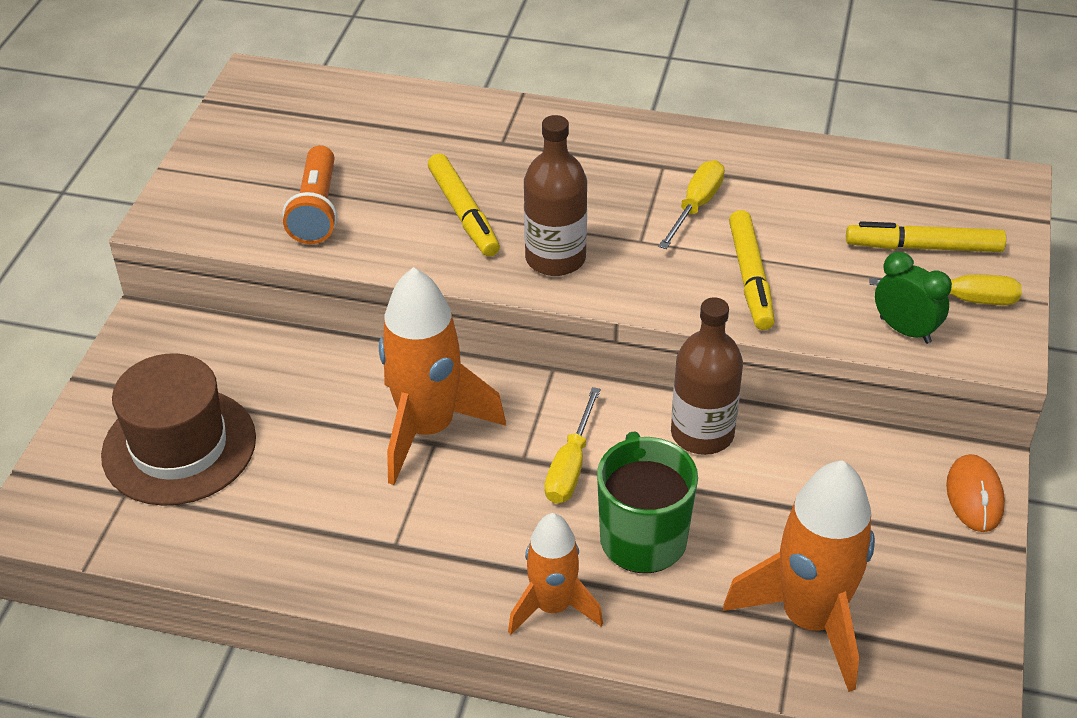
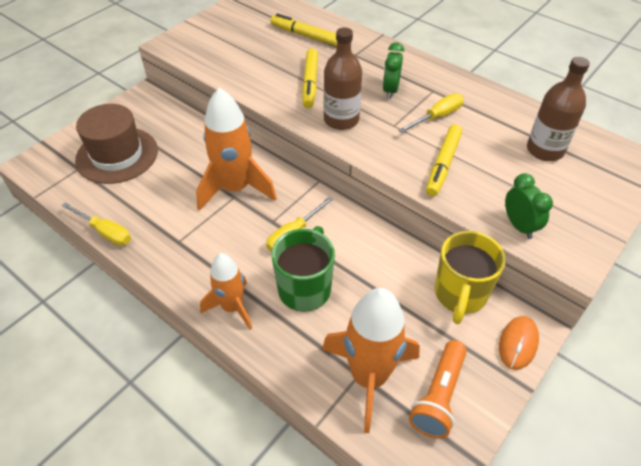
camera: 25 degrees right, 5 degrees up
(317, 210) = (240, 60): orange flashlight -> orange flashlight (439, 396)
(599, 186) = (390, 90): none -> green clock
(702, 433) = (376, 244): brown bottle -> brown bottle (545, 150)
(862, 461) = (460, 295): none -> yellow mug
(923, 247) = (561, 181): yellow marker -> yellow marker (305, 36)
(961, 299) = (567, 220): yellow screwdriver -> yellow screwdriver (105, 232)

